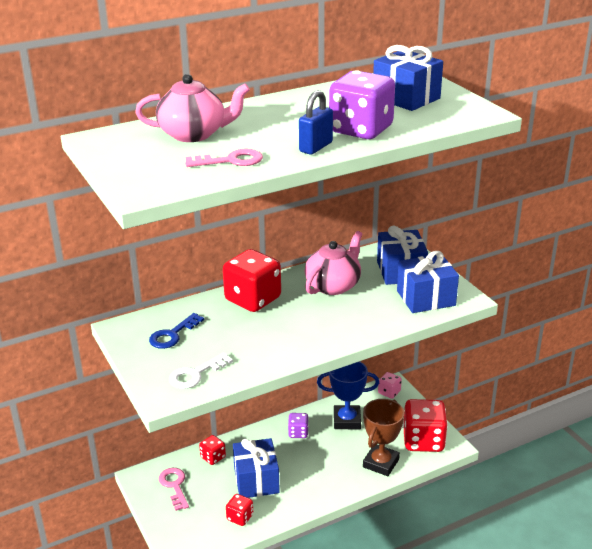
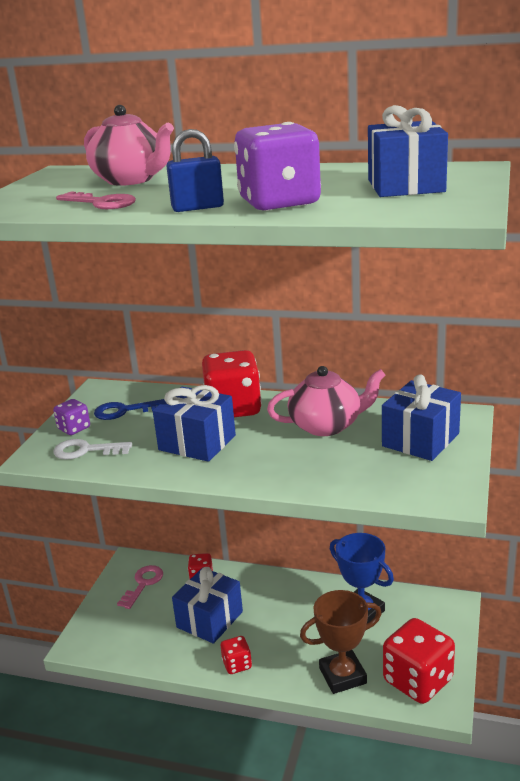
camera: 45 degrees right, 5 degrees down
(240, 517) = (156, 644): red dice -> red dice (237, 664)
(298, 433) = (300, 597): purple dice -> purple dice (74, 428)
(389, 392) = (441, 608): pink dice -> none
(426, 298) = (404, 478): blue gift -> blue gift (197, 443)

